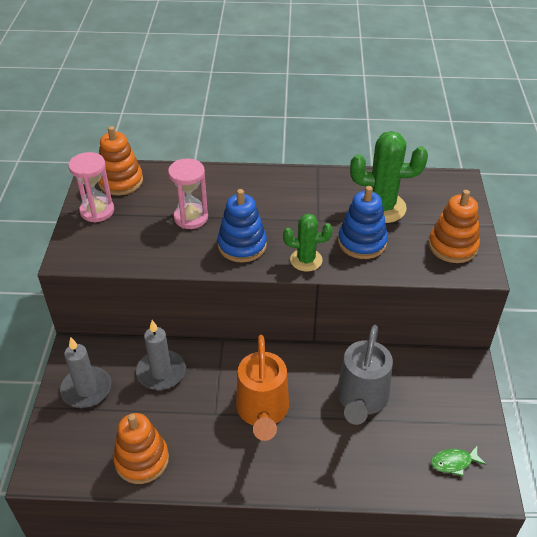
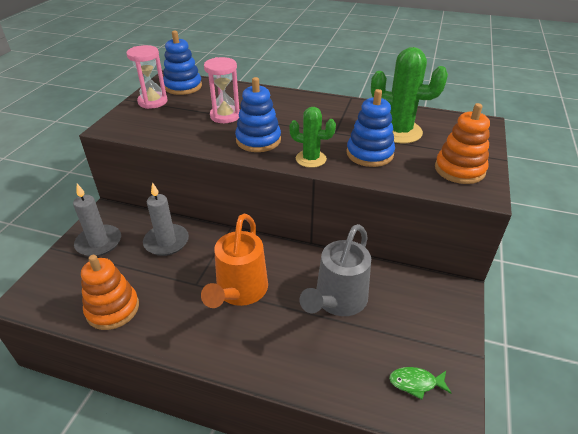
camera: 15 degrees right, 5 degrees down
(120, 181) = (183, 86): orange stacking toy -> blue stacking toy

